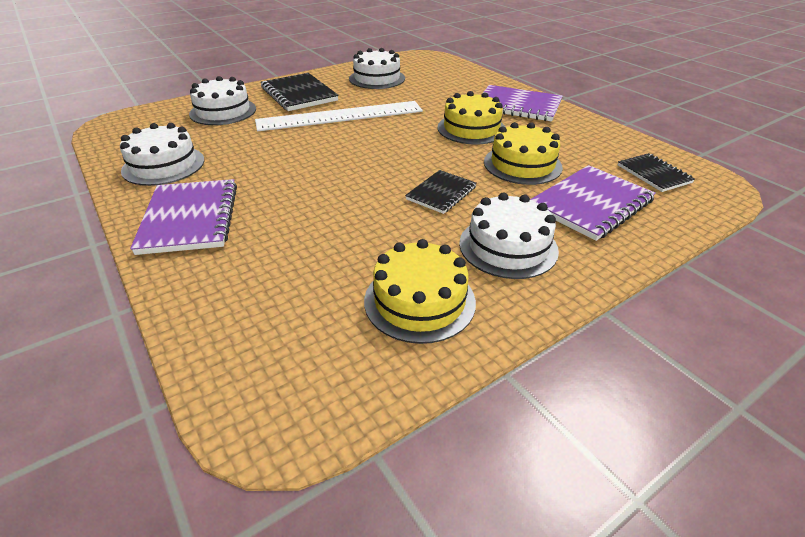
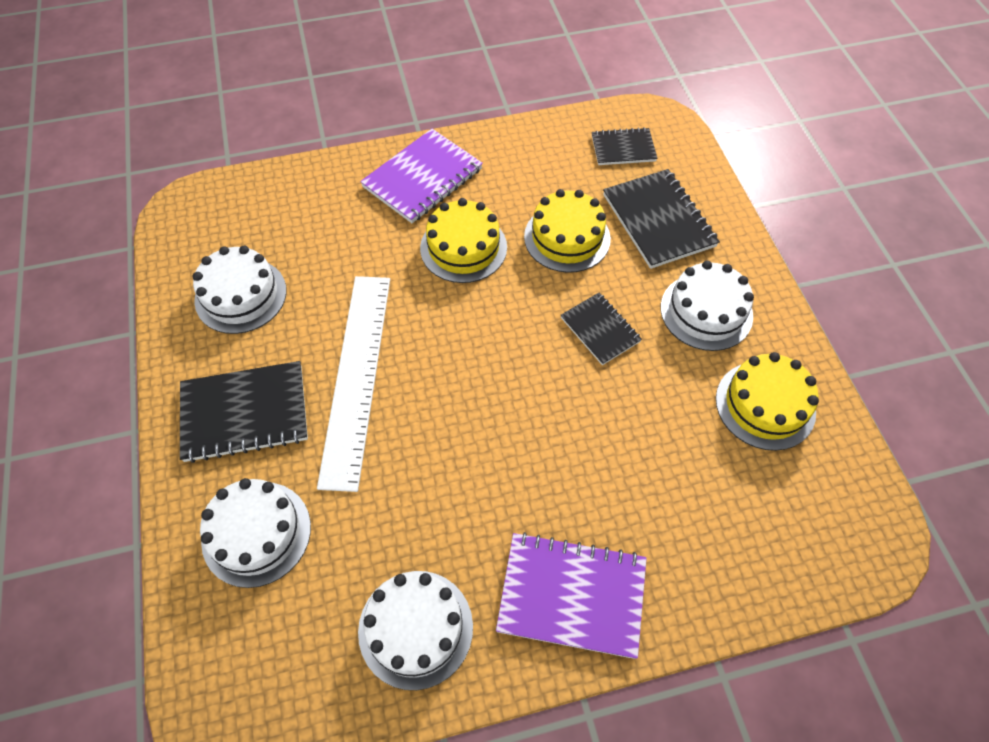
camera: 70 degrees left, 20 degrees up
(591, 204) = (658, 220): purple notebook -> black notebook

